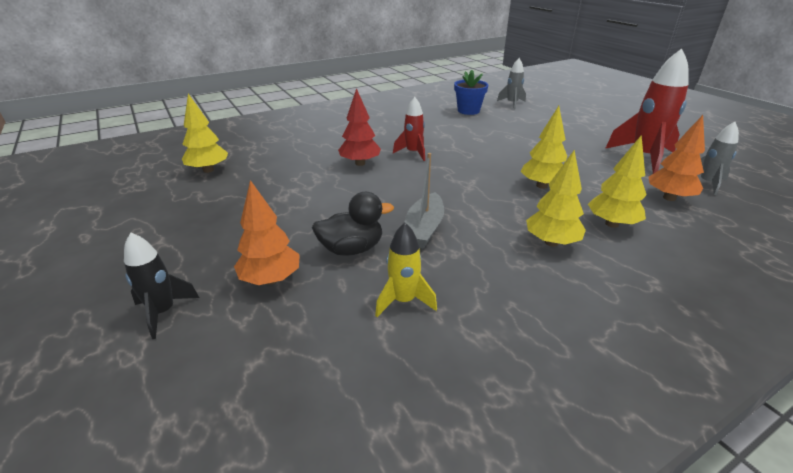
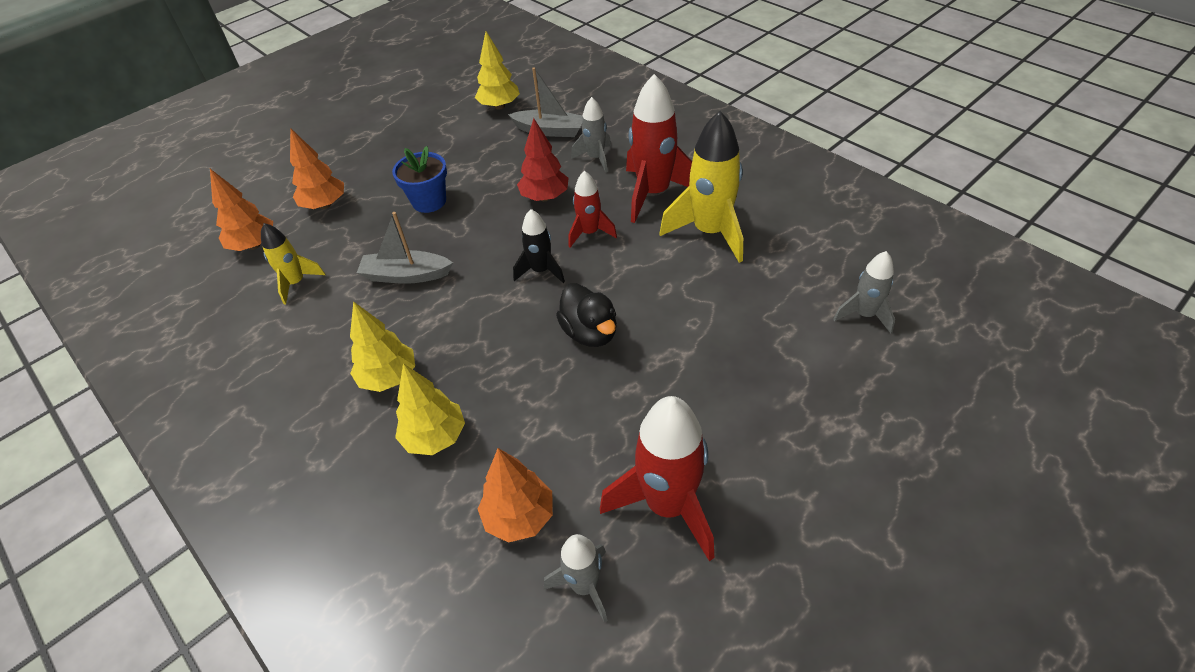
camera: 80 degrees right, 15 degrees up
(163, 312) = (289, 171): black rocket -> black rocket (541, 271)
(274, 154) = (550, 130): none -> grey boat
(308, 343) = (254, 245): none -> orange tree
(329, 142) = (595, 158): none -> grey rocket
(352, 249) = (368, 236): black duck -> black duck (590, 332)
(385, 131) = (653, 194): none -> red rocket
(433, 123) = (710, 232): none -> yellow rocket
(468, 111) = (788, 262): blue flower pot -> blue flower pot (429, 201)
(542, 186) = (525, 367): yellow tree -> none

